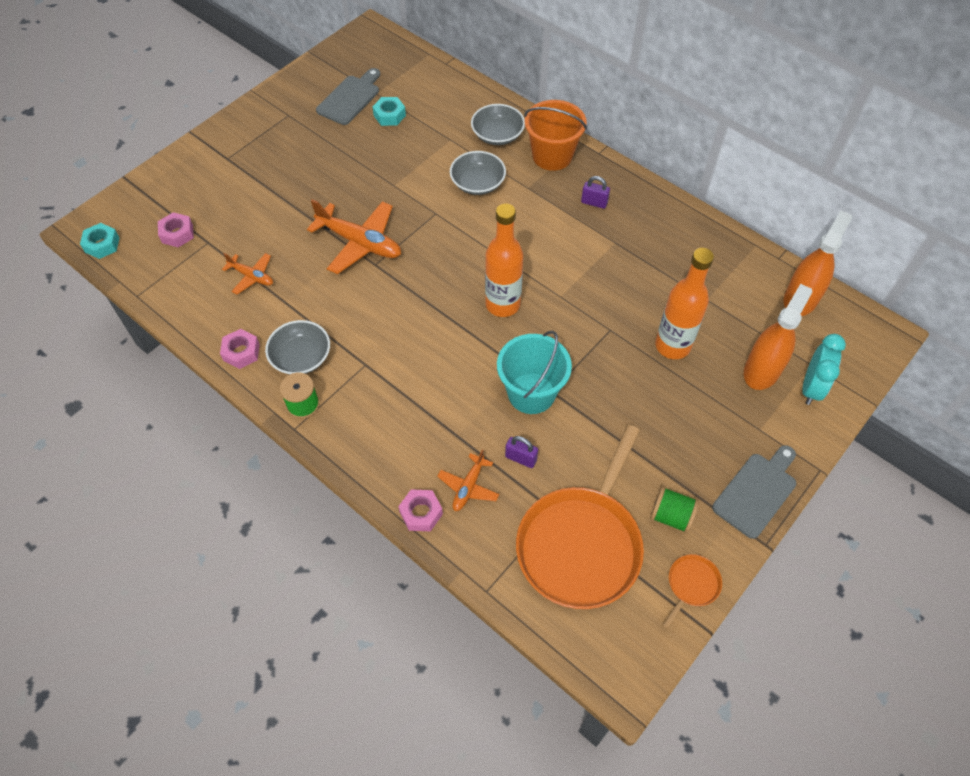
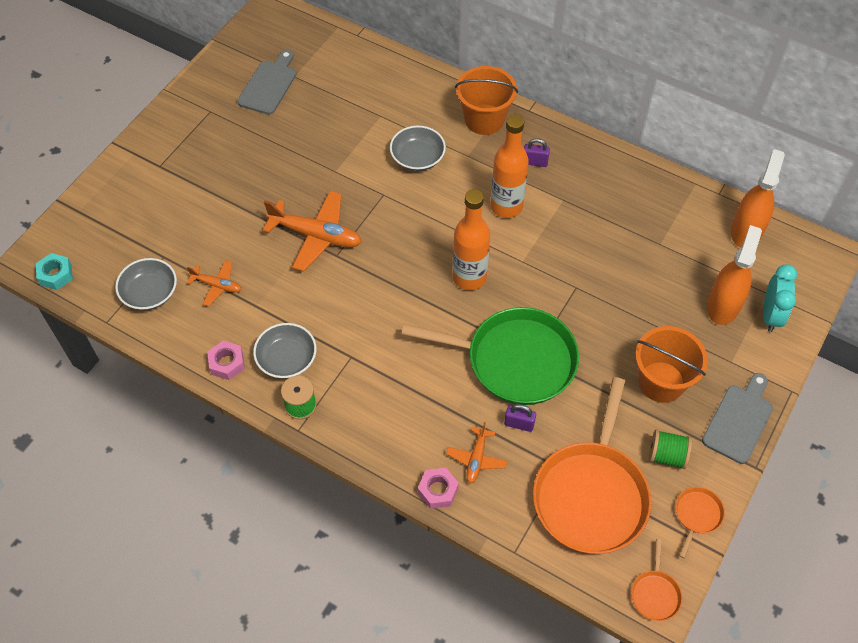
camera: 10 degrees left, 0 degrees up
(177, 234) = (130, 252): pink nut -> none
(389, 115) = (313, 98): turquoise nut -> none
(497, 135) = (426, 104): grey bowl -> grey bowl (150, 293)
(531, 393) = (515, 360): turquoise bucket -> green pan
(628, 663) = (655, 594): none -> orange pan
(672, 346) = (637, 294): orange bottle -> orange bottle (506, 206)
(680, 438) = (661, 382): none -> orange bucket

